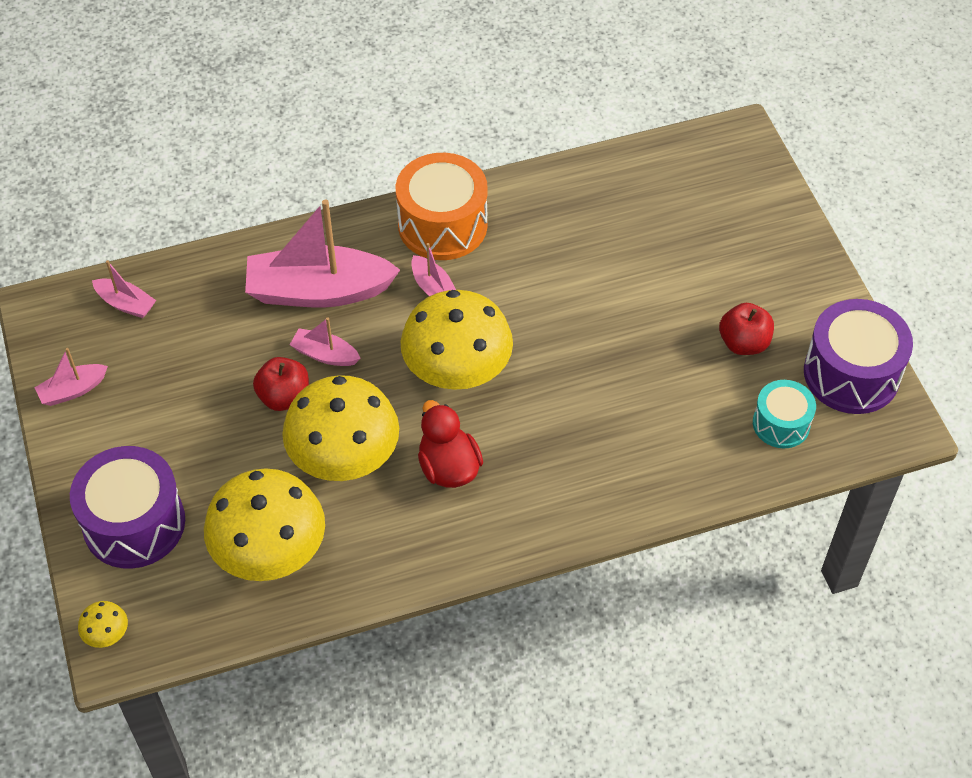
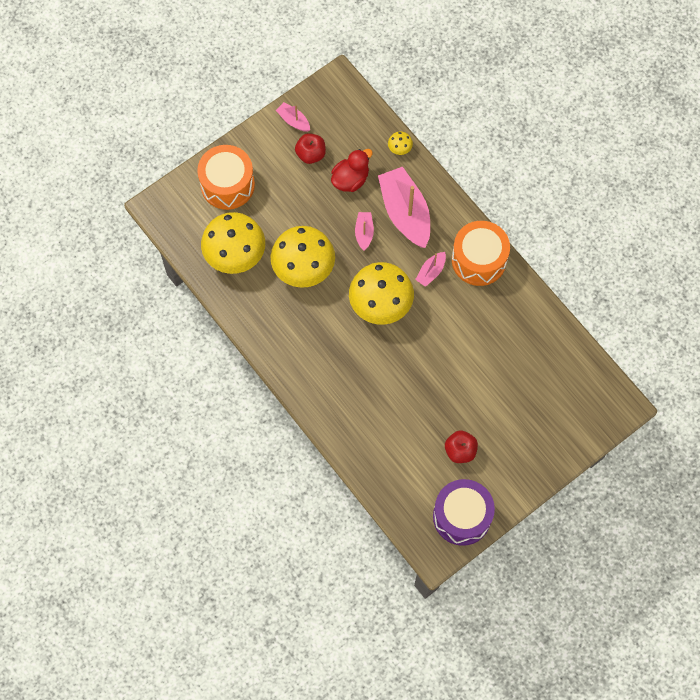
camera: 70 degrees right, 15 degrees up
(107, 634) = (164, 199): yellow mushroom -> yellow mushroom (399, 148)
(126, 304) = (357, 121): pink boat -> none
(134, 523) = (227, 184): purple drum -> orange drum
(284, 397) = (329, 223): red apple -> red apple (311, 154)
(448, 467) = (316, 321): red duck -> red duck (350, 179)
(781, 424) = (411, 486): turquoise drum -> none

